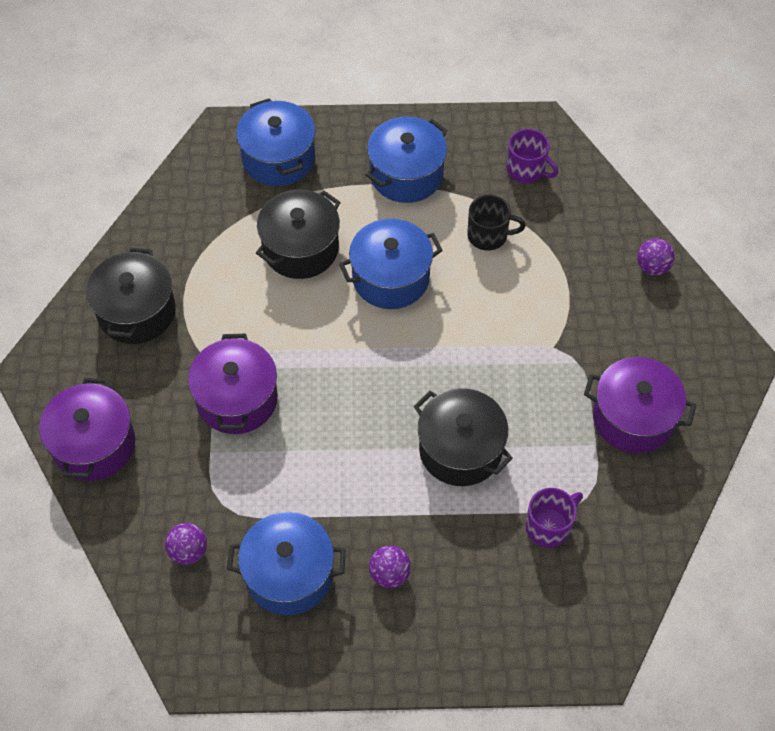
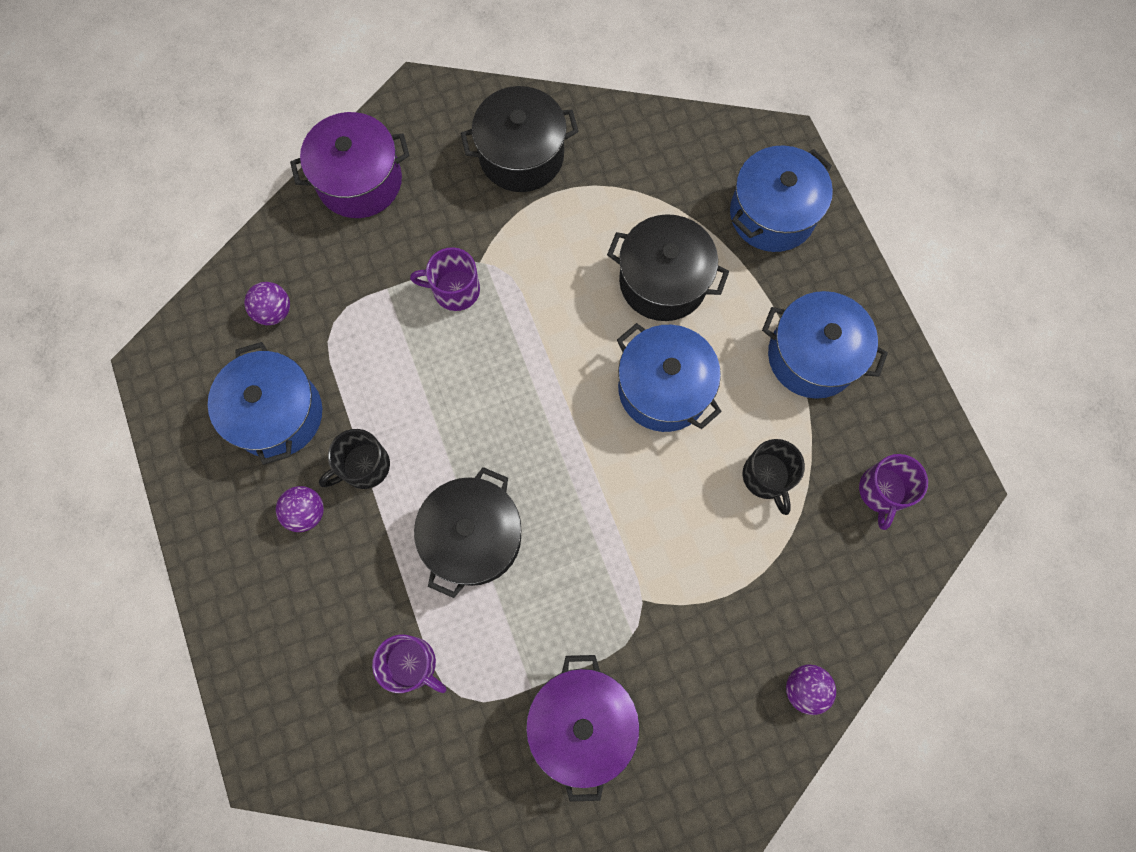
camera: 70 degrees right, 15 degrees up
(237, 399) = (455, 290): purple pot -> purple mug
(366, 516) = (364, 466): none -> black mug

